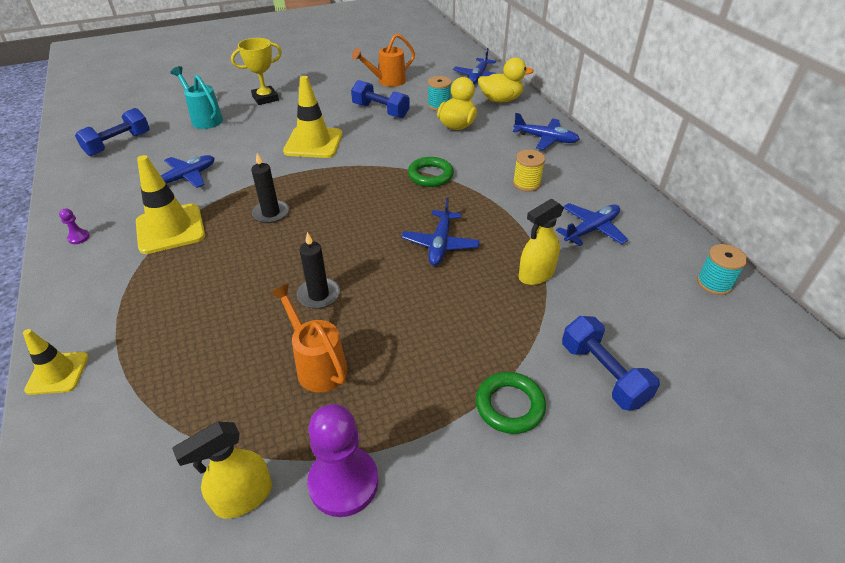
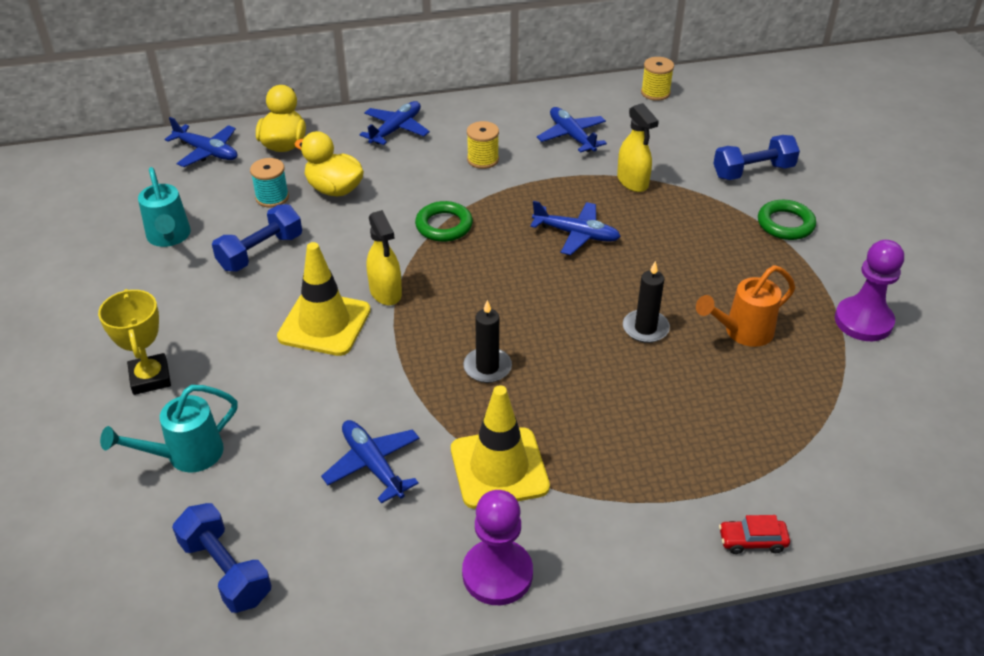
camera: 80 degrees left, 0 degrees up
(58, 373) = (752, 541): yellow traffic cone -> red car
(79, 237) = (497, 574): purple pawn -> purple pawn, size x2.36
(243, 497) = (883, 380): yellow spray bottle -> yellow spray bottle (385, 292)
(387, 81) = (169, 237): orange watering can -> turquoise watering can
(714, 283) = (655, 93): turquoise spool -> yellow spool

